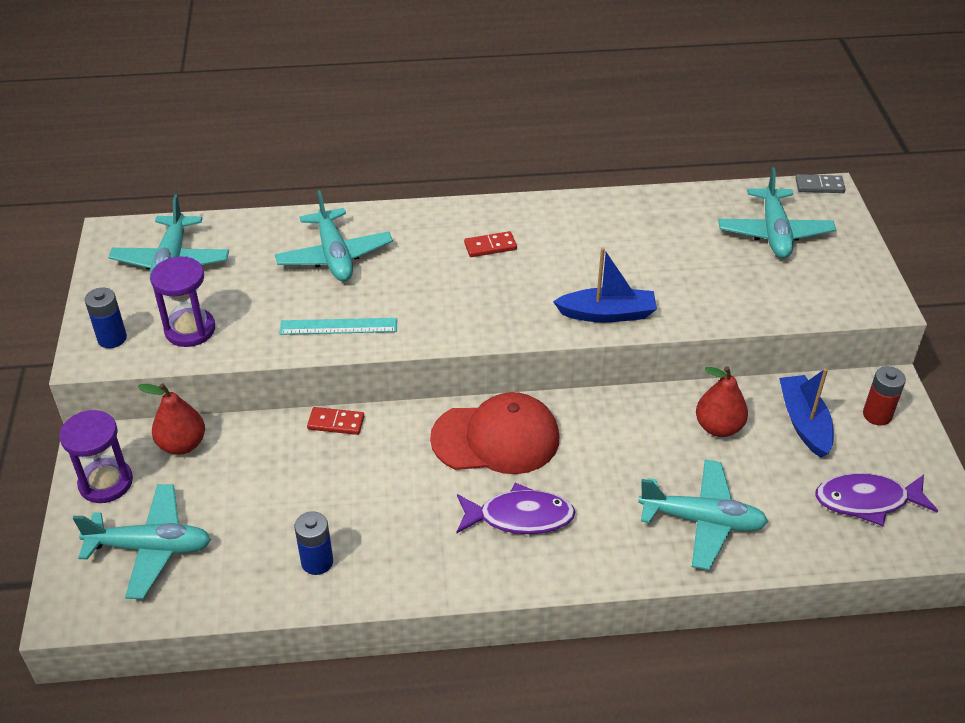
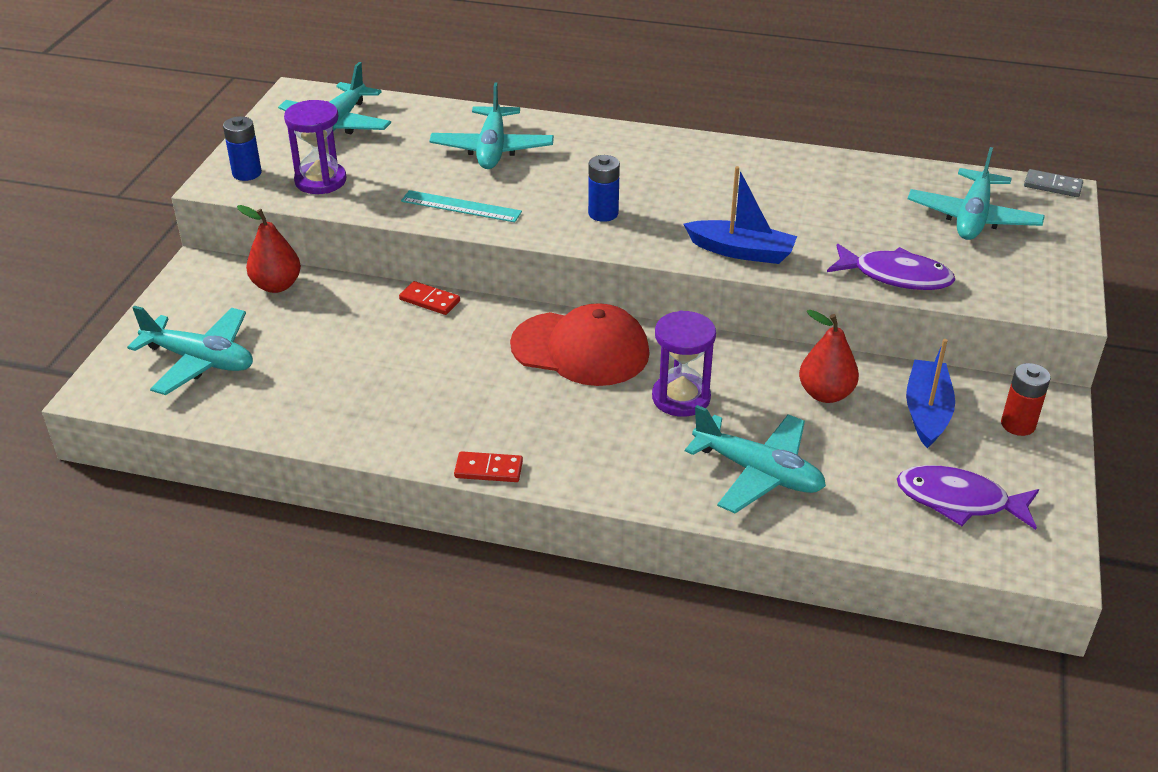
camera: 20 degrees right, 5 degrees down
(106, 483) = (191, 300): purple hourglass -> purple hourglass (681, 398)
(317, 562) = (344, 410): blue battery -> blue battery (603, 213)
(490, 246) = (653, 171): red domino -> red domino (488, 469)
(520, 517) = (566, 421): purple fish -> purple fish (896, 276)

